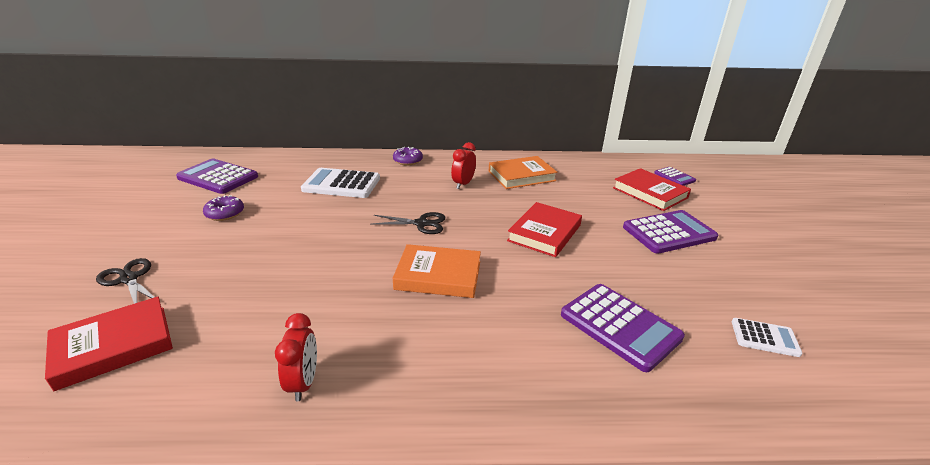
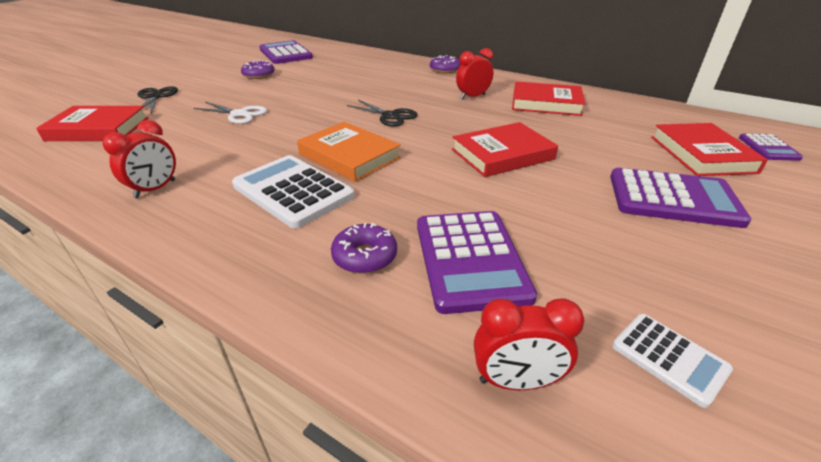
camera: 35 degrees right, 5 degrees up
(272, 268) = (239, 114): none -> white scissors
(341, 184) = (365, 75): white calculator -> white calculator (293, 191)
(521, 176) = (546, 103): orange book -> red book
(558, 356) = (365, 256): none -> purple donut
(725, 391) = (516, 381): none -> red clock

